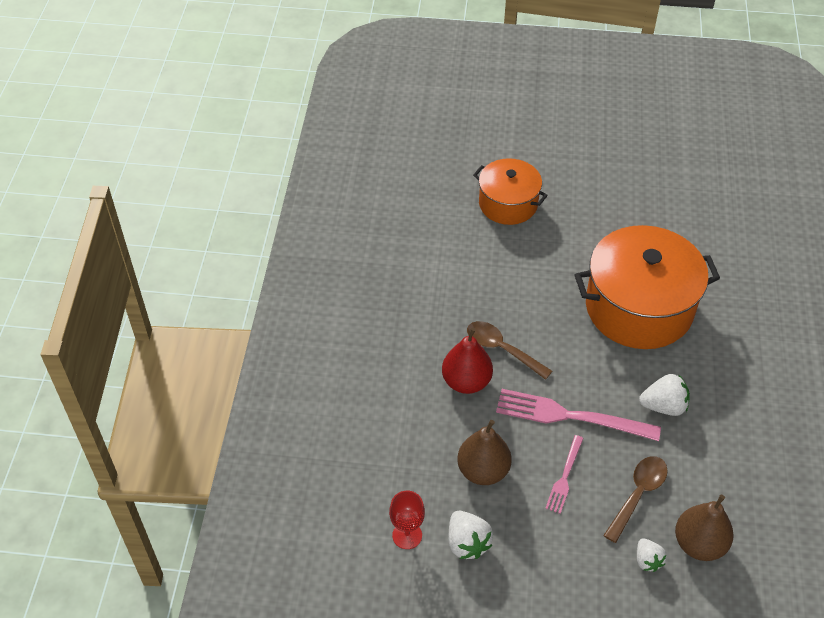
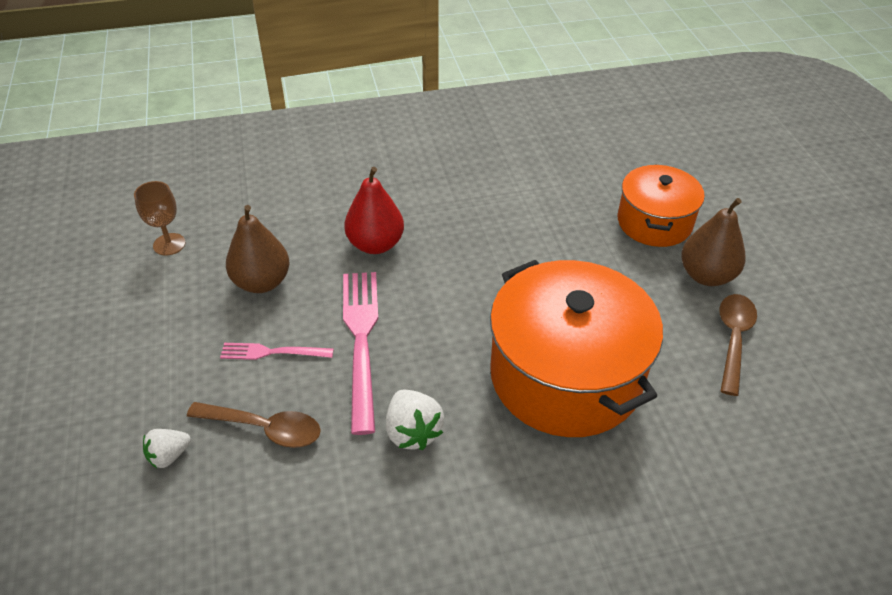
camera: 70 degrees right, 5 degrees down
(407, 535) = (169, 244): red goblet -> brown goblet
(467, 543) = (167, 289): white strawberry -> none
(502, 349) = (433, 262): brown spoon -> brown spoon (733, 339)
(699, 544) = (203, 510): brown pear -> brown pear (706, 275)

